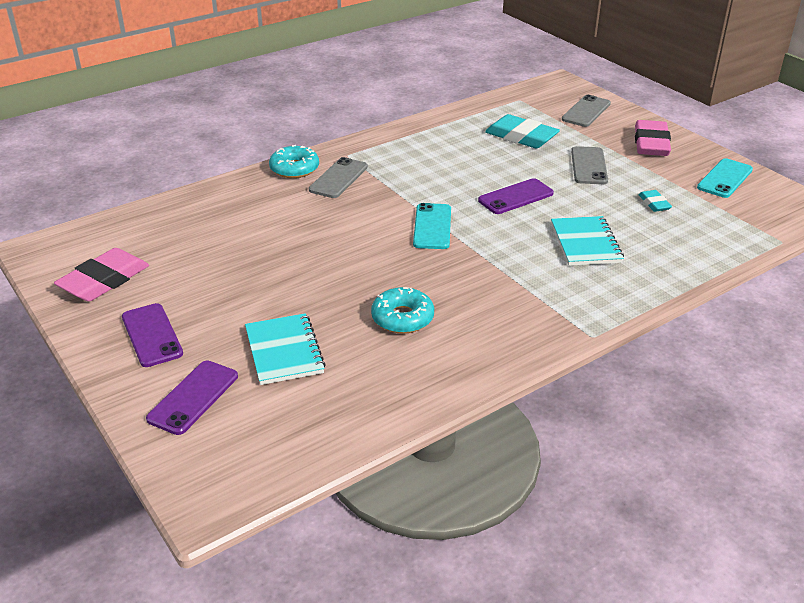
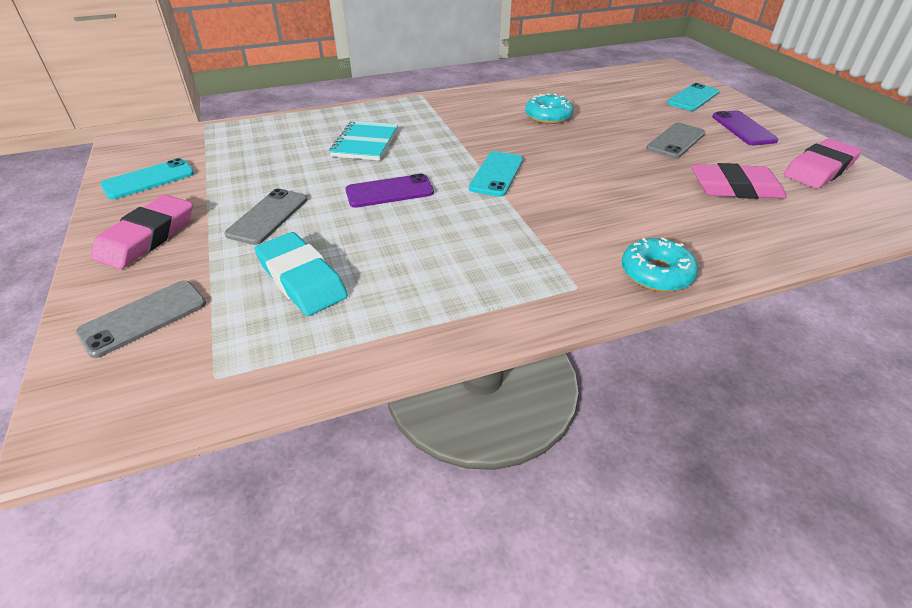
camera: 165 degrees left, 5 degrees up
(193, 397) = (693, 98): purple phone -> turquoise phone
(206, 244) = (735, 188): none -> pink eraser
(284, 351) = (637, 110): turquoise notebook -> none
(338, 178) = (592, 247): grey phone -> grey phone (676, 141)
(654, 203) = (259, 166): turquoise eraser -> none

